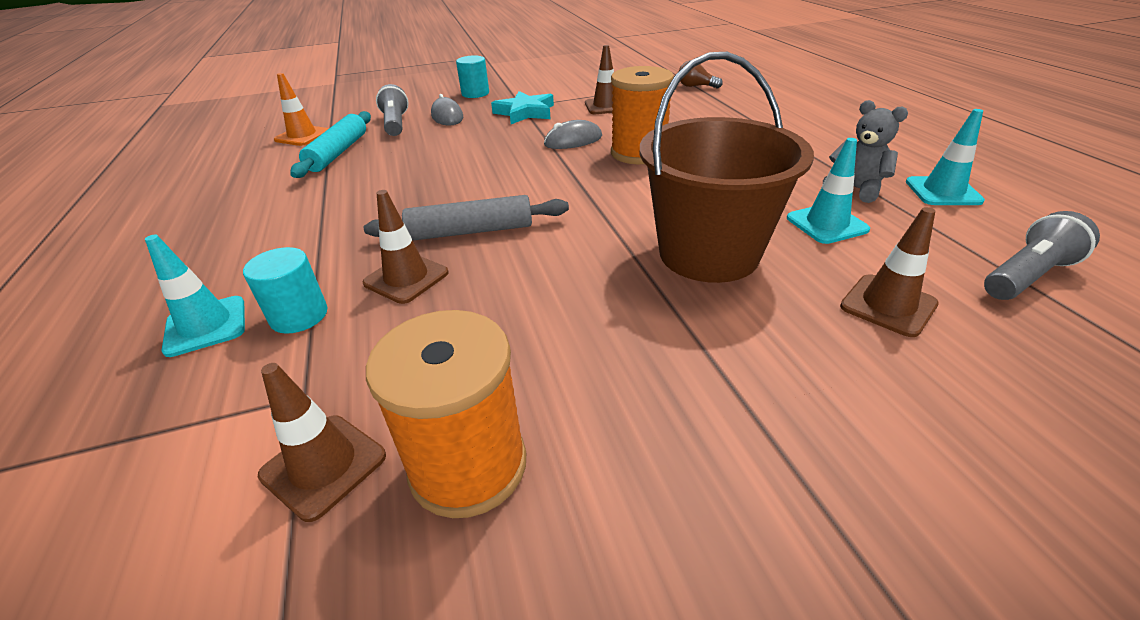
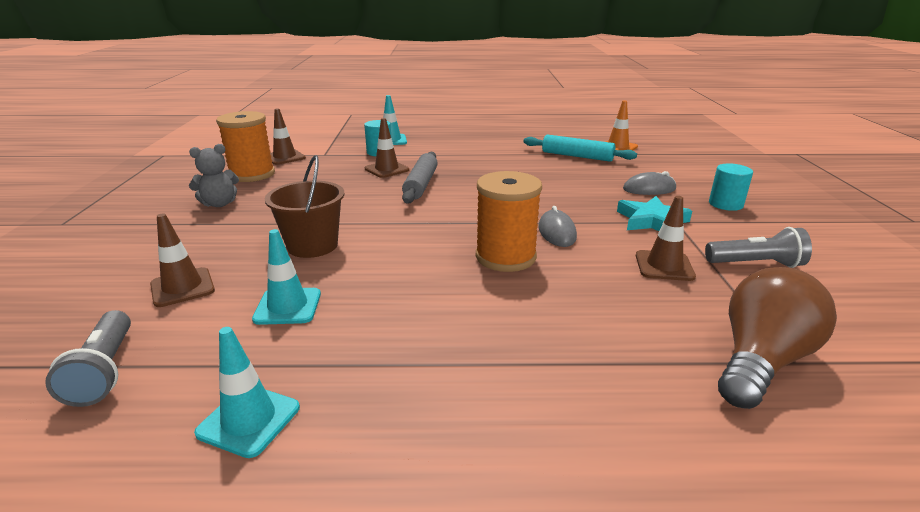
camera: 105 degrees right, 10 degrees down
(395, 124) = (634, 171): grey flashlight -> grey flashlight (755, 264)
(696, 86) = (760, 361): brown light bulb -> brown light bulb, size x2.03
(708, 253) = (312, 245): brown bucket -> brown bucket, size x0.67
(855, 189) = (321, 354): grey teddy bear -> grey teddy bear (219, 204)

